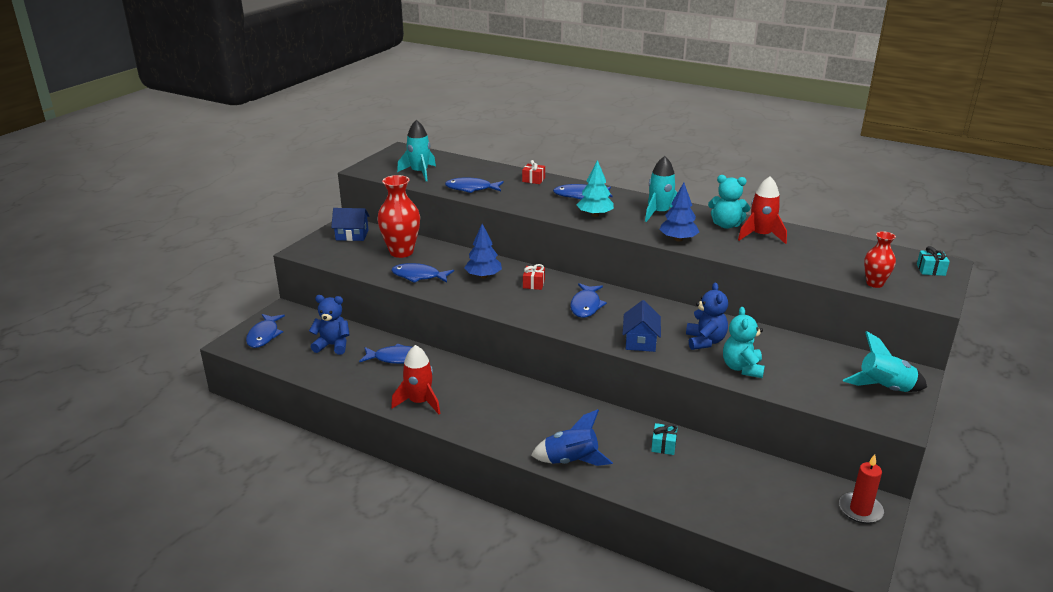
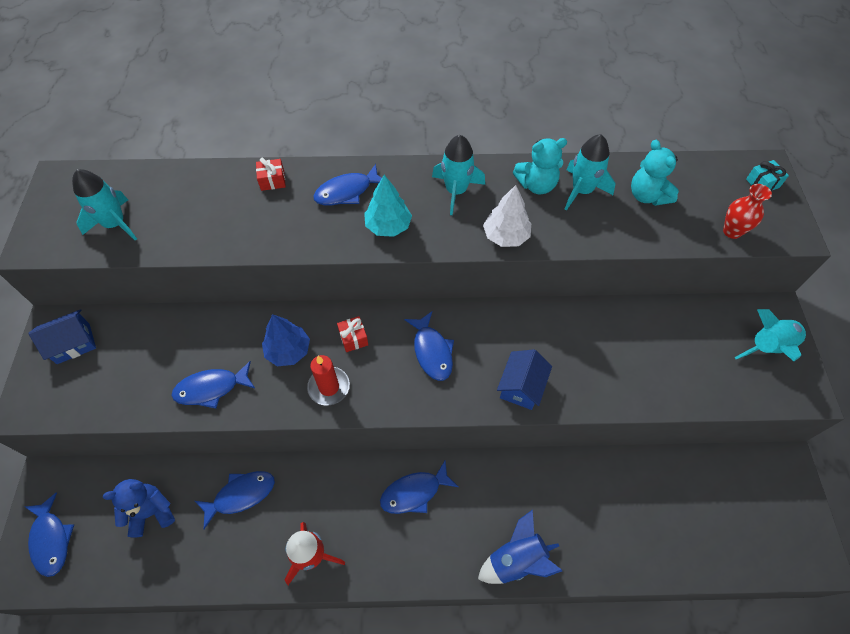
camera: 30 degrees left, 30 degrees up
(401, 252) = (160, 349): red vase -> none
(471, 189) = (206, 232): blue fish -> blue fish (414, 492)
(640, 341) = (521, 386): blue house -> blue house turned 45 degrees clockwise
(663, 445) = (584, 485): turquoise gift -> none
(678, 239) = (506, 236): blue tree -> white tree
(705, 341) = (581, 354): blue teddy bear -> none
(742, 368) = (638, 381): turquoise teddy bear -> turquoise teddy bear (647, 196)
(761, 236) = (581, 190): red rocket -> turquoise rocket
(860, 510) = (781, 480): red candle -> red candle (329, 387)

